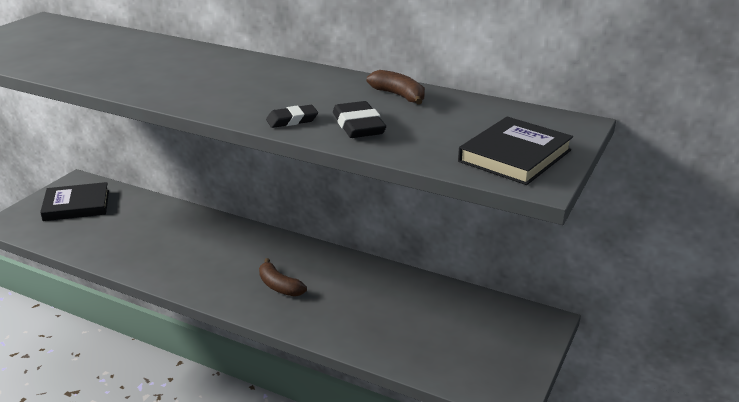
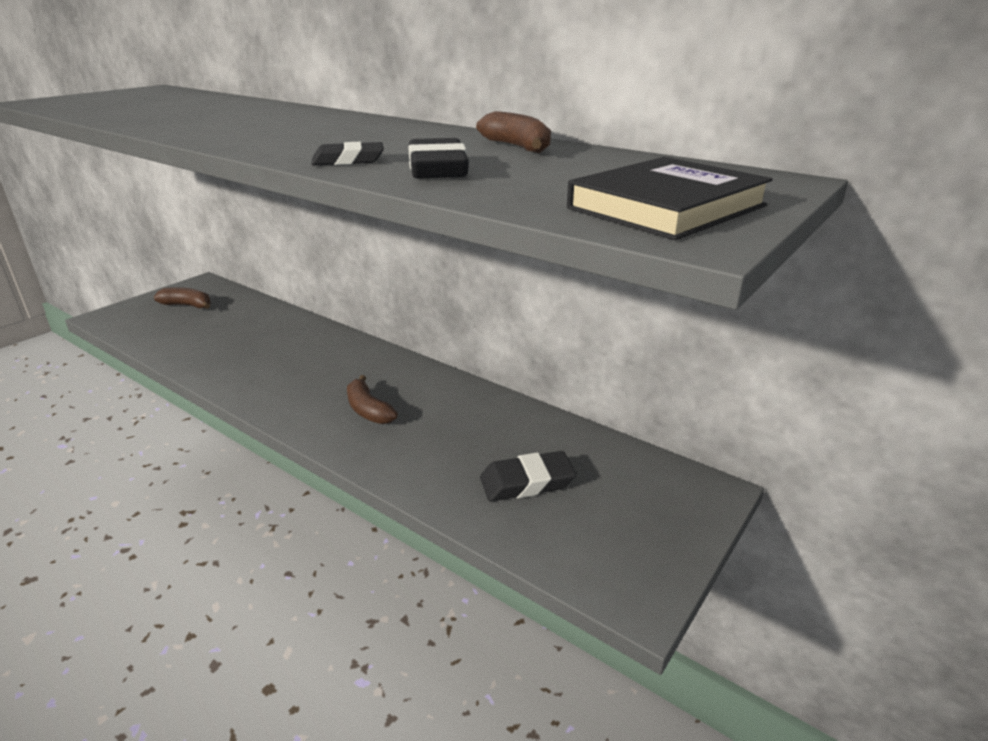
camera: 10 degrees right, 0 degrees up
(76, 205) = (187, 305): black book -> brown banana
(417, 329) = (527, 482): none -> black eraser

